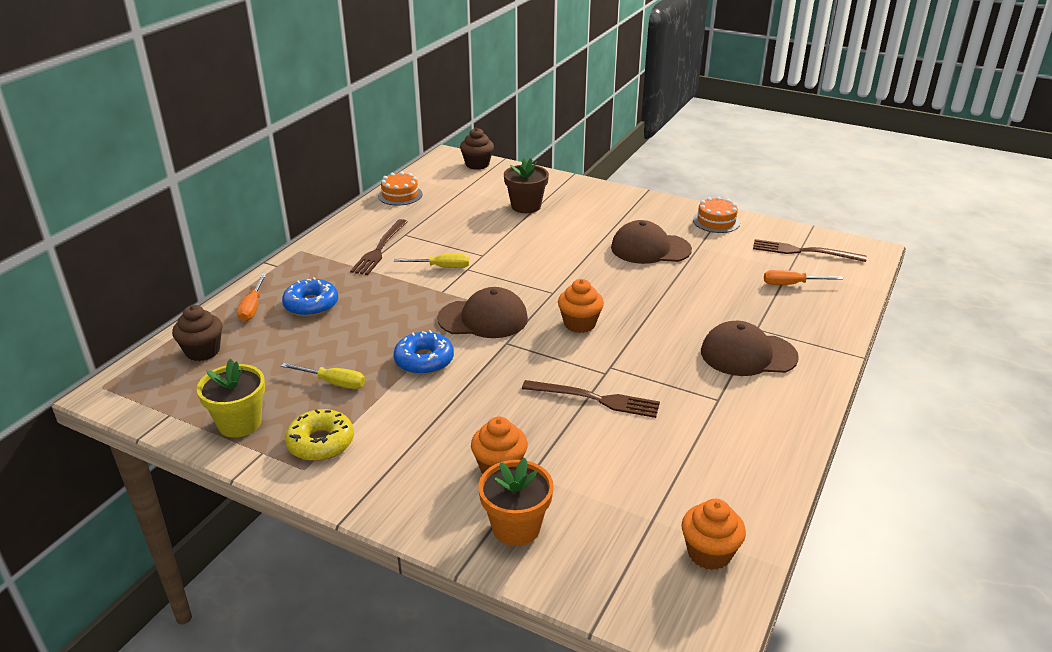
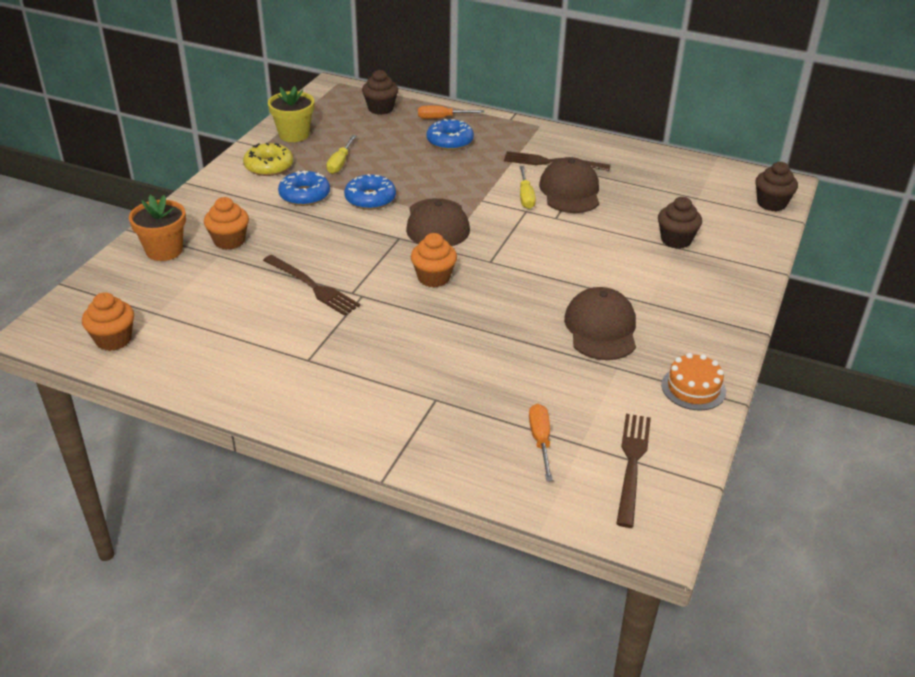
camera: 85 degrees right, 5 degrees up
(400, 195) = (669, 163): orange cake -> none
(404, 409) = (304, 195): none -> blue donut
(526, 206) = (676, 240): brown flower pot -> brown cupcake
(595, 399) = (312, 286): brown fork -> brown fork turned 60 degrees counterclockwise
(748, 354) = (384, 387): brown cap -> brown cap (570, 191)

